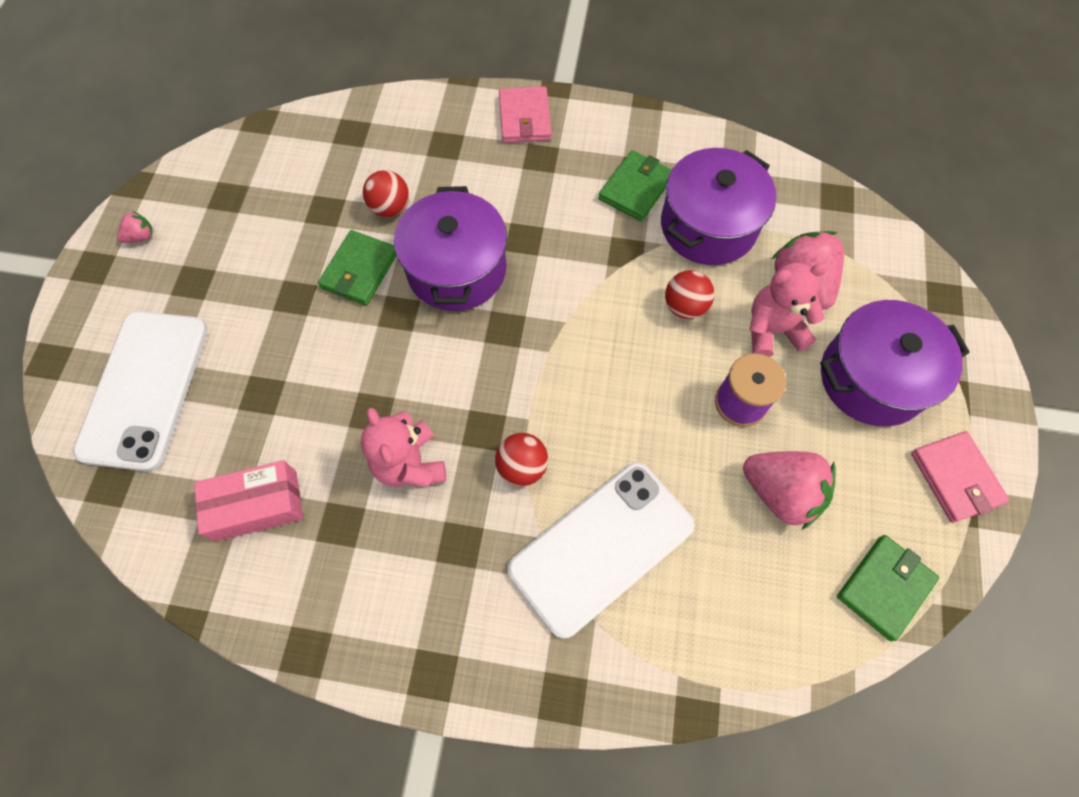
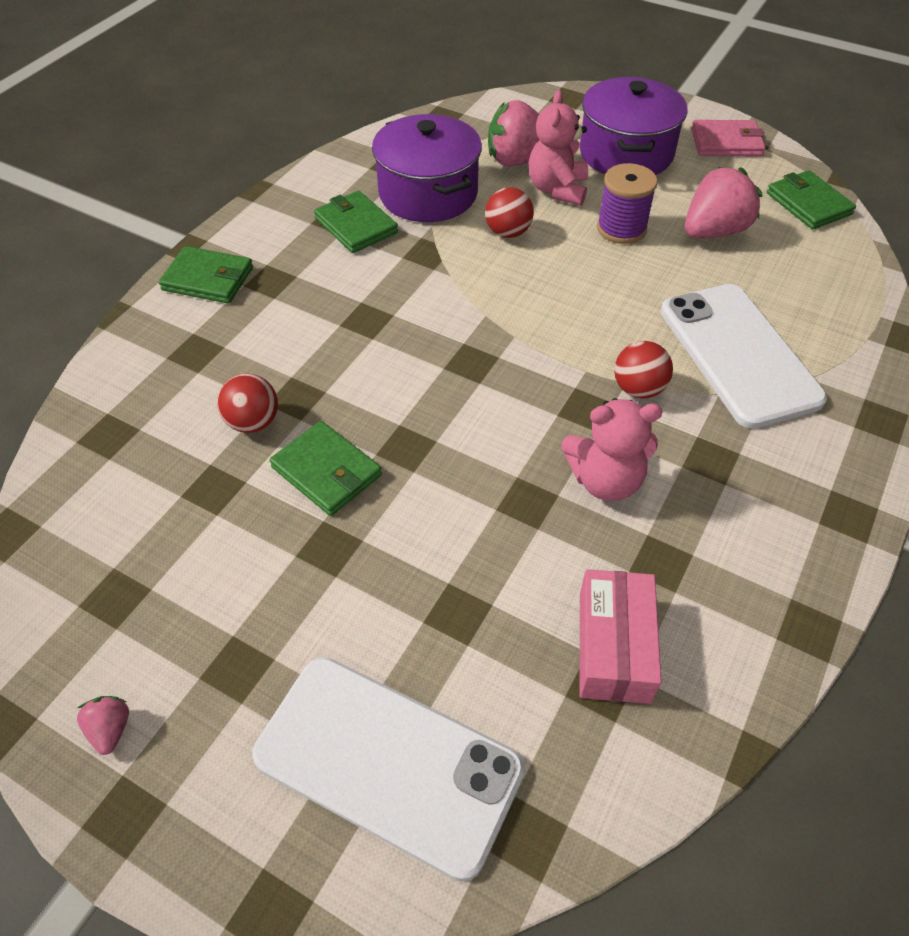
camera: 70 degrees left, 15 degrees down
(456, 269) = (375, 383): purple pot -> none
(524, 118) = (208, 279): pink wallet -> green wallet

